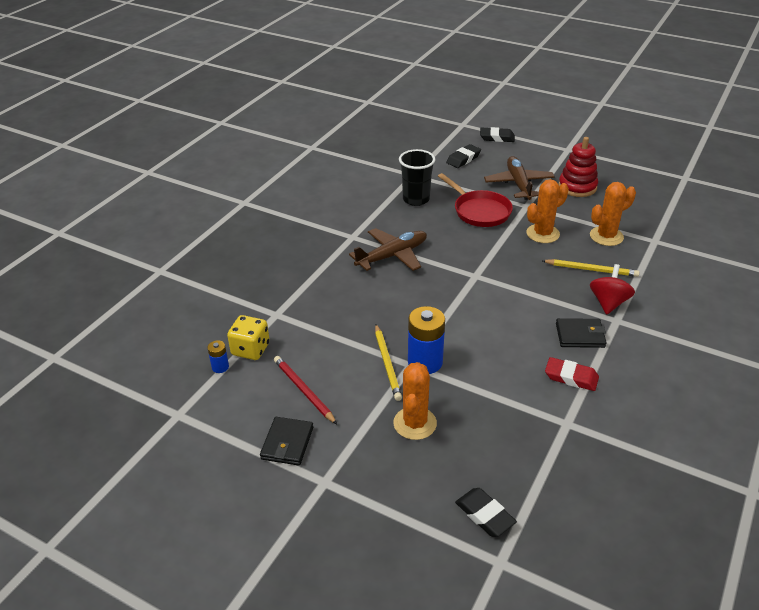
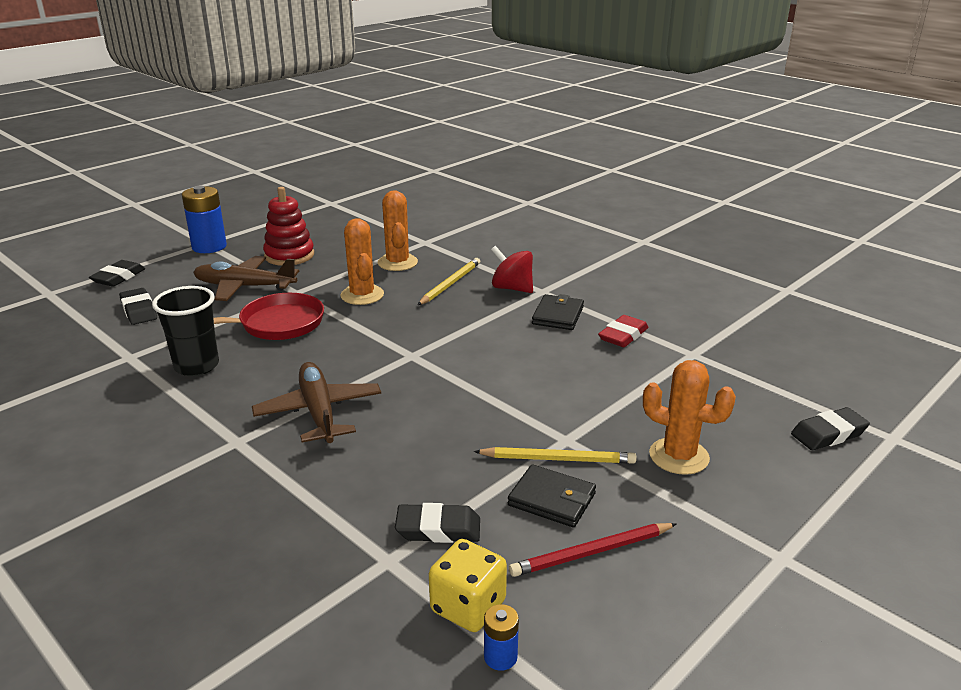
camera: 75 degrees left, 10 degrees down
(287, 443) = (704, 587): black wallet -> black wallet (552, 499)
(305, 326) = (438, 529): none -> black eraser
(425, 362) = (566, 427): blue battery -> blue battery (209, 246)

